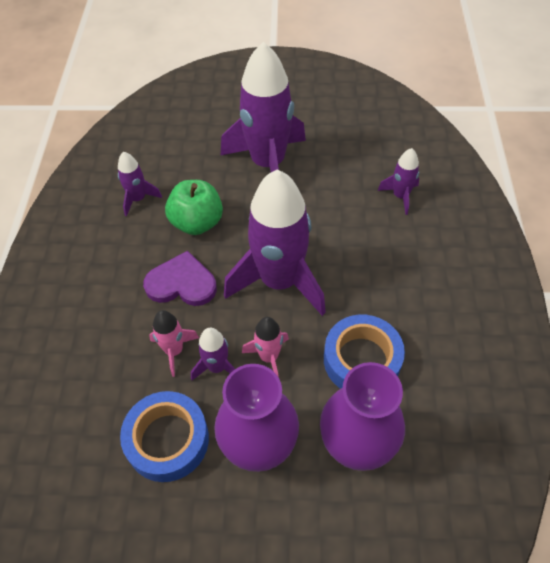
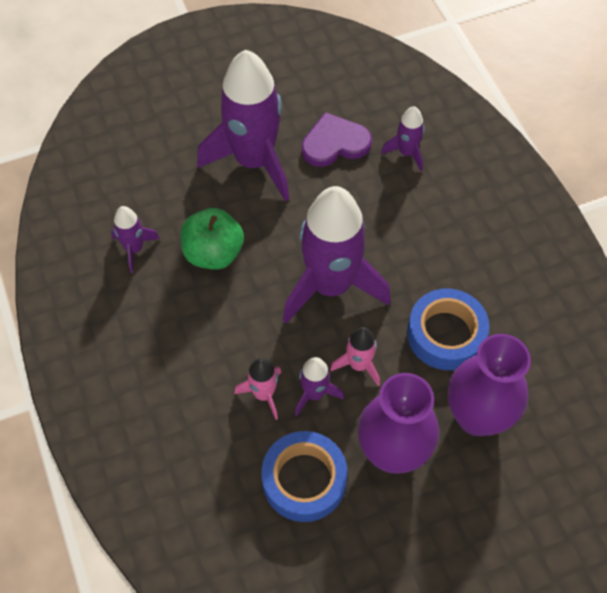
camera: 25 degrees left, 5 degrees up
(182, 283) = (233, 324): purple heart -> purple heart (335, 143)

